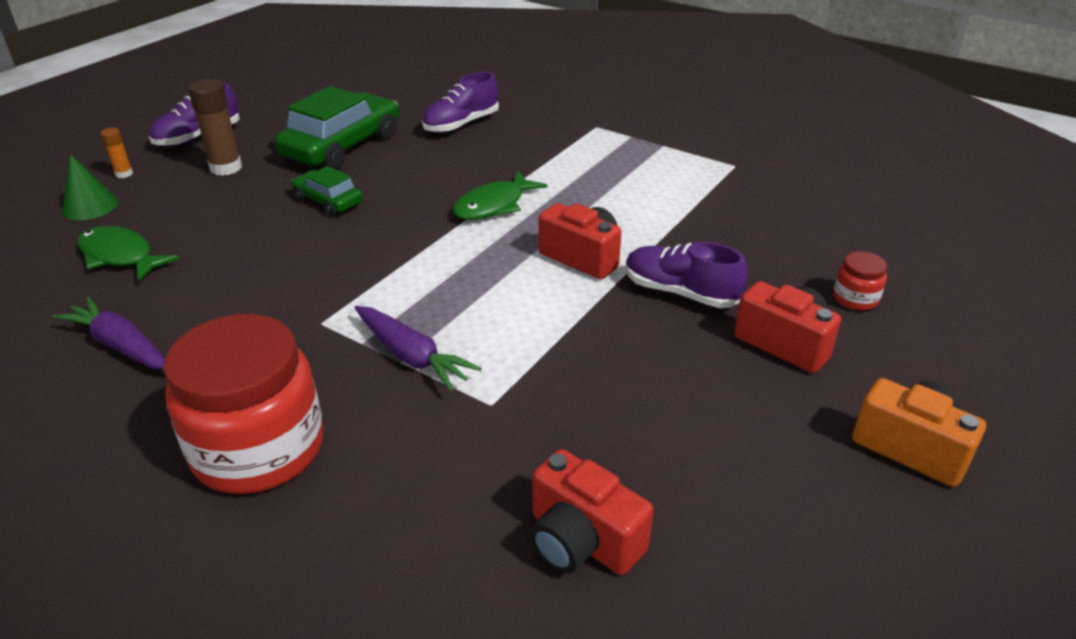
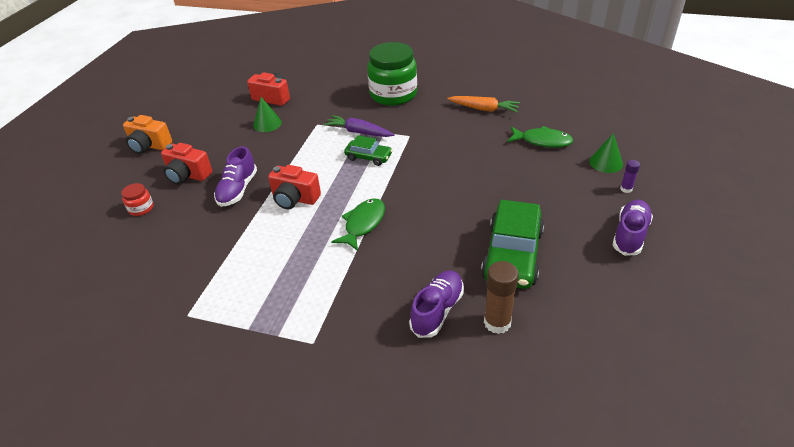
camera: 165 degrees right, 5 degrees up
(121, 345) = (484, 109): purple carrot -> orange carrot
(124, 174) = (626, 189): orange glue stick -> purple glue stick
(226, 168) = (569, 211): brown glue stick -> brown glue stick (497, 322)
(258, 449) = (393, 94): red jar -> green jar
(328, 201) = (471, 201): green car -> green car (368, 157)
(610, 438) = (267, 124): none -> green cone
(680, 292) = (238, 190): purple shoe -> purple shoe turned 90 degrees clockwise

